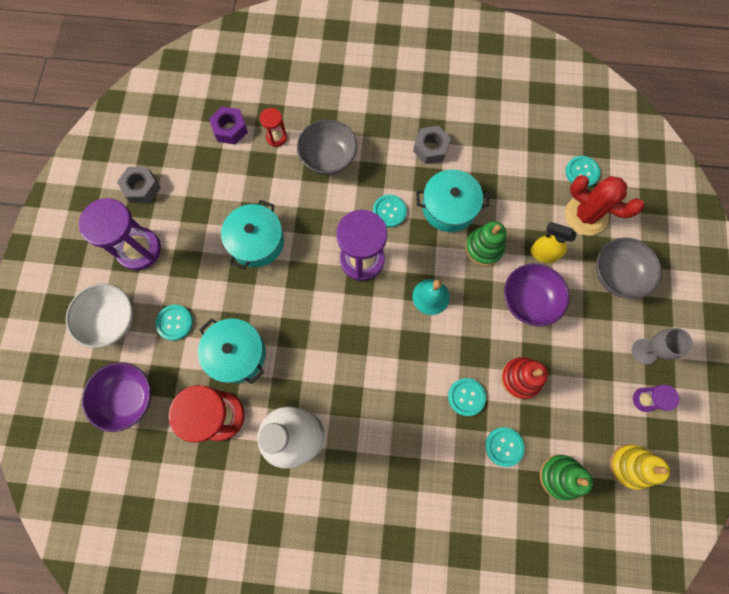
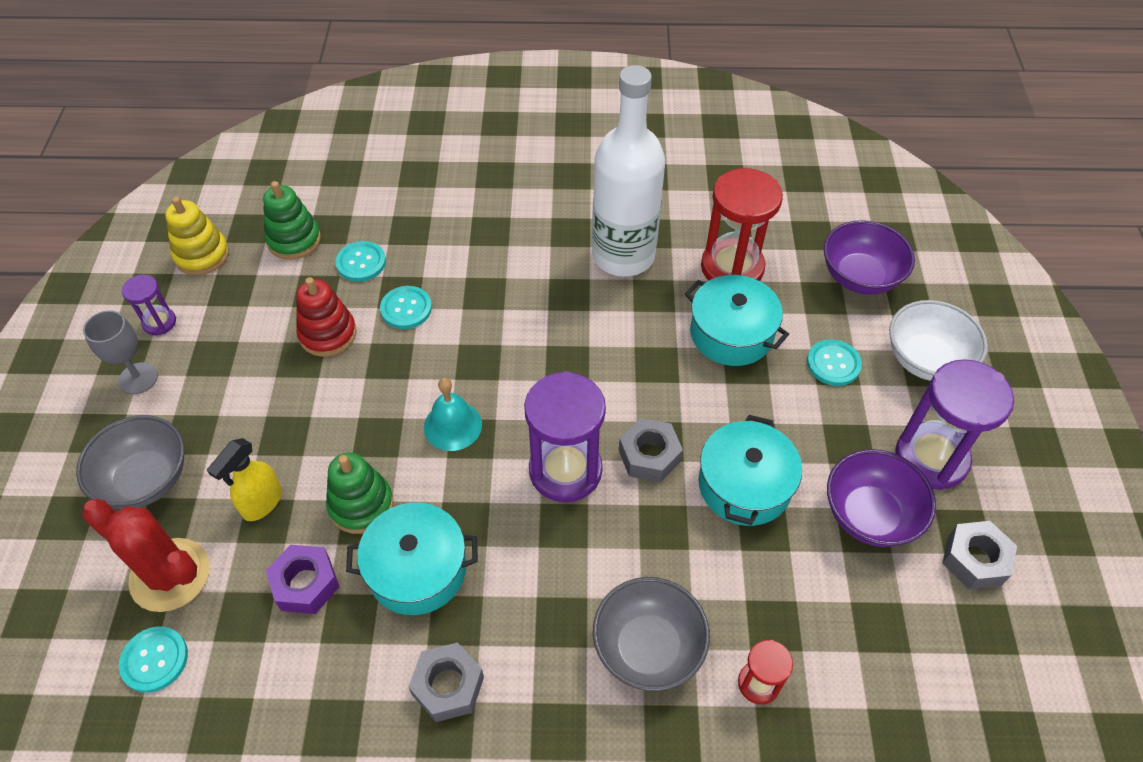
camera: 175 degrees right, 20 degrees down
(230, 129) = (856, 694): purple nut -> purple nut (305, 584)
(309, 265) = (649, 456): none -> grey nut
(389, 211) = (524, 553): turquoise button -> none
(528, 300) = (299, 432): purple bowl -> purple bowl (870, 515)
(543, 254) = (262, 503): yellow spray bottle -> yellow spray bottle turned 105 degrees clockwise

